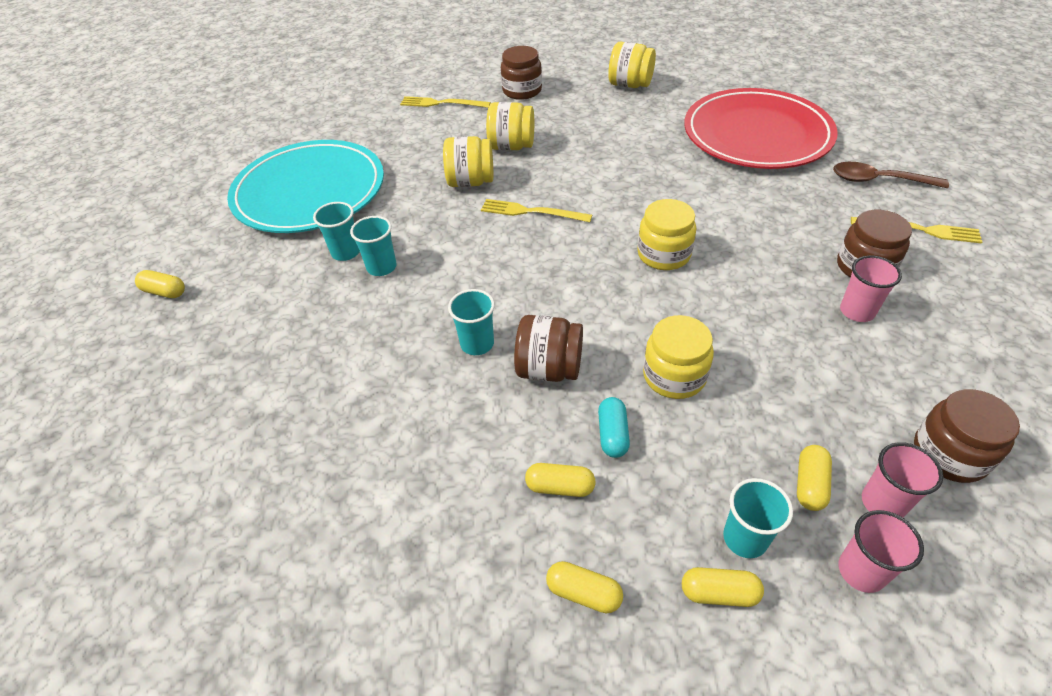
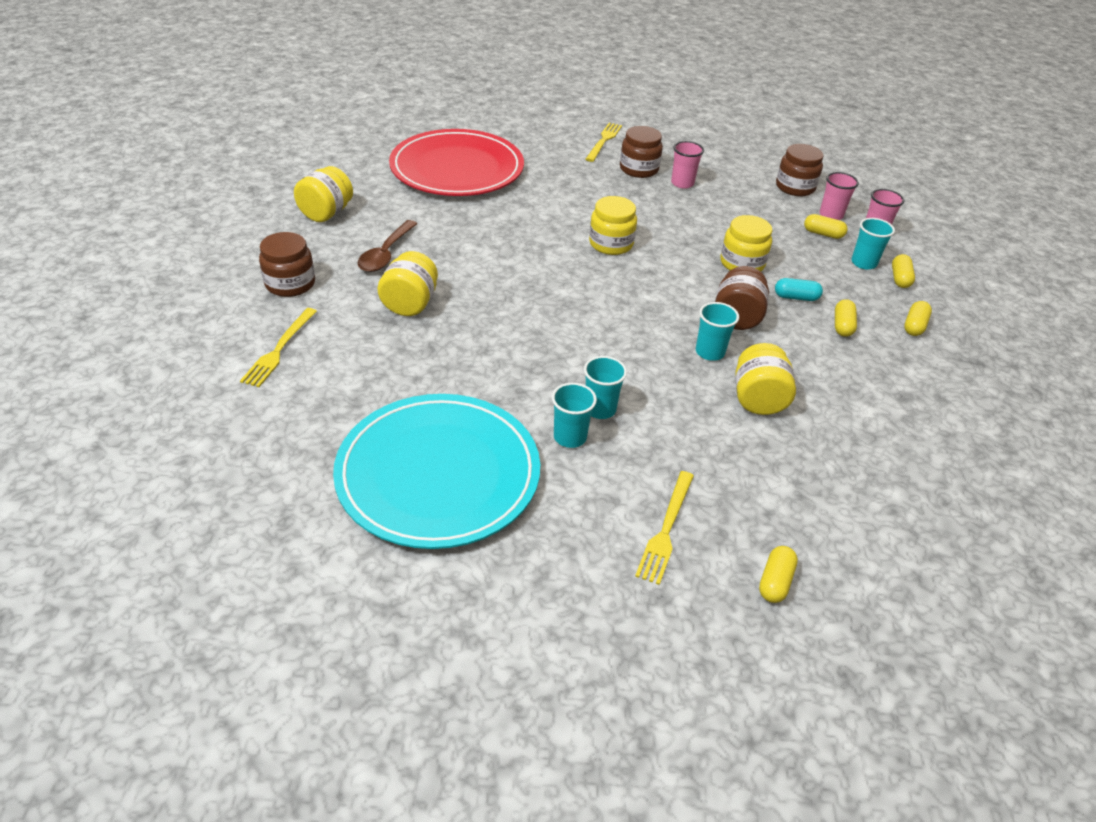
camera: 90 degrees left, 5 degrees down
(165, 292) = (616, 606): yellow capsule -> yellow capsule (775, 581)
(471, 182) = (468, 338): yellow jar -> yellow jar (758, 399)
(531, 212) = (534, 304): yellow fork -> yellow fork (666, 529)
(878, 180) = (542, 138): brown spoon -> brown spoon (386, 254)

